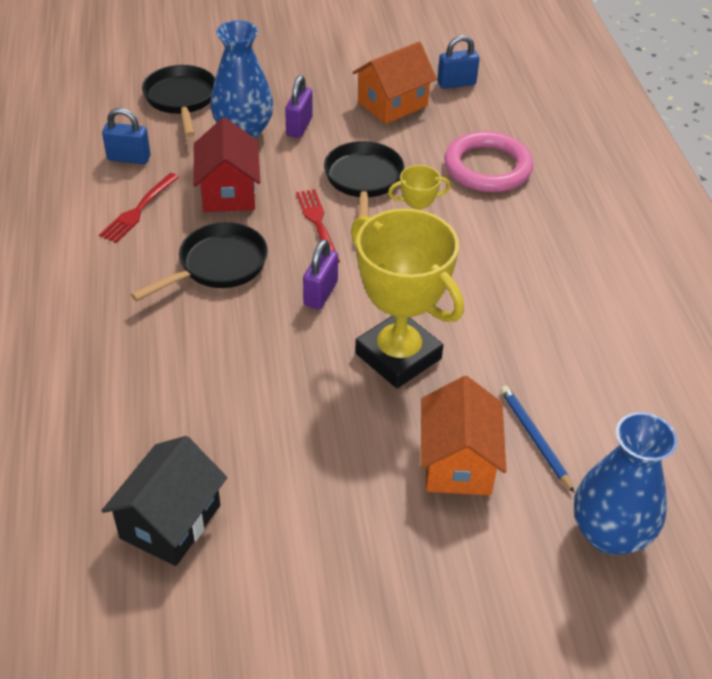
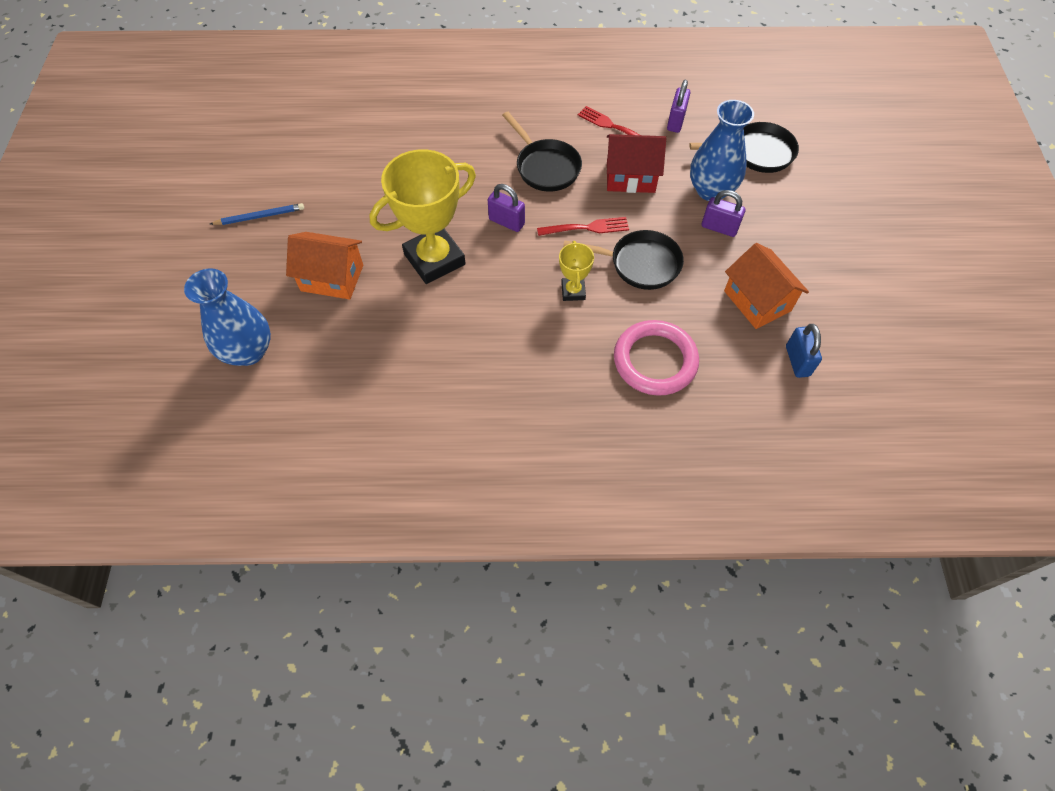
camera: 100 degrees right, 15 degrees up
(129, 158) = (675, 121): blue padlock -> purple padlock
(170, 521) = (334, 138): black house -> none
(534, 438) = (338, 326): blue pencil -> blue pencil (260, 216)

